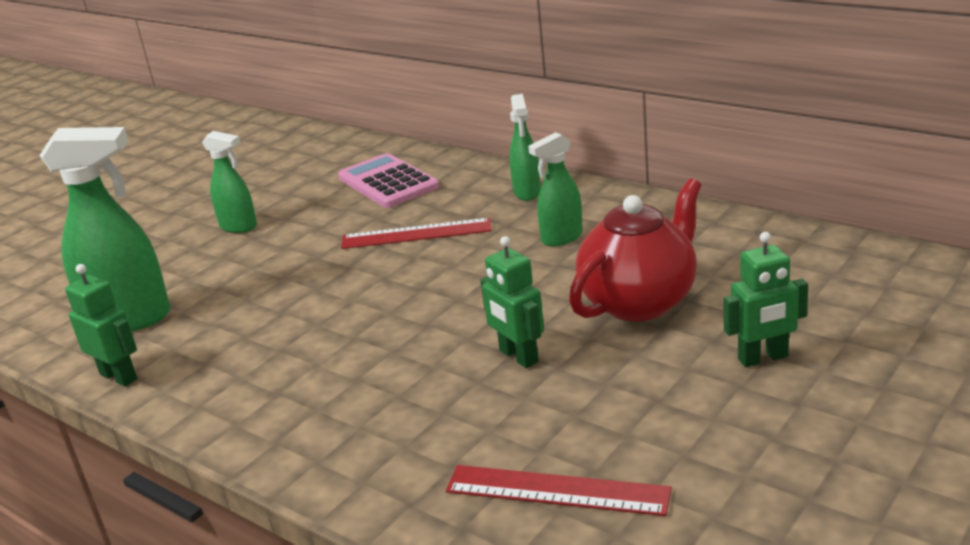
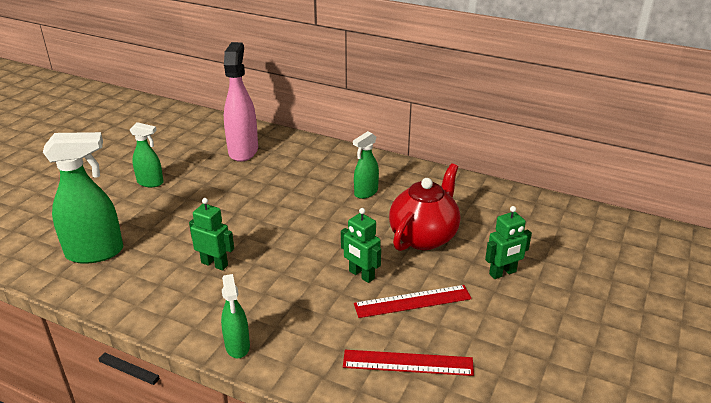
camera: 15 degrees left, 5 degrees up
(119, 376) = (102, 295): green robot -> green robot (214, 264)
(388, 182) = (243, 151): pink calculator -> pink spray bottle
(416, 234) = (273, 189): red ruler -> red ruler (412, 301)
(527, 192) = (336, 160): green spray bottle -> green spray bottle (237, 346)

